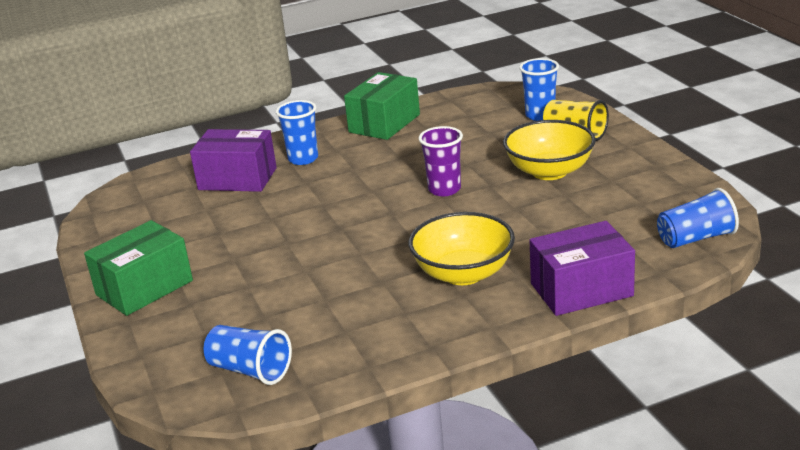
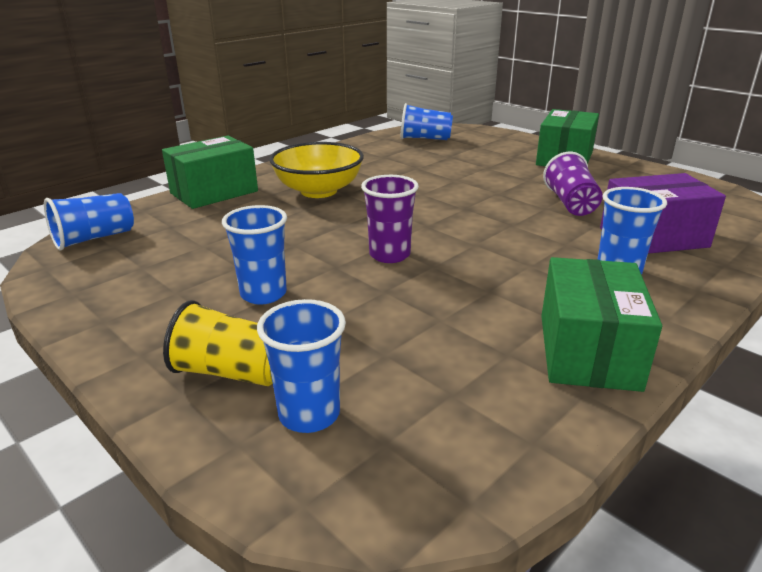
camera: 155 degrees right, 0 degrees up
(243, 219) = (570, 203): none -> purple cup
(549, 171) = (263, 294): yellow bowl -> blue cup
(581, 290) = (214, 192): purple box -> green box

